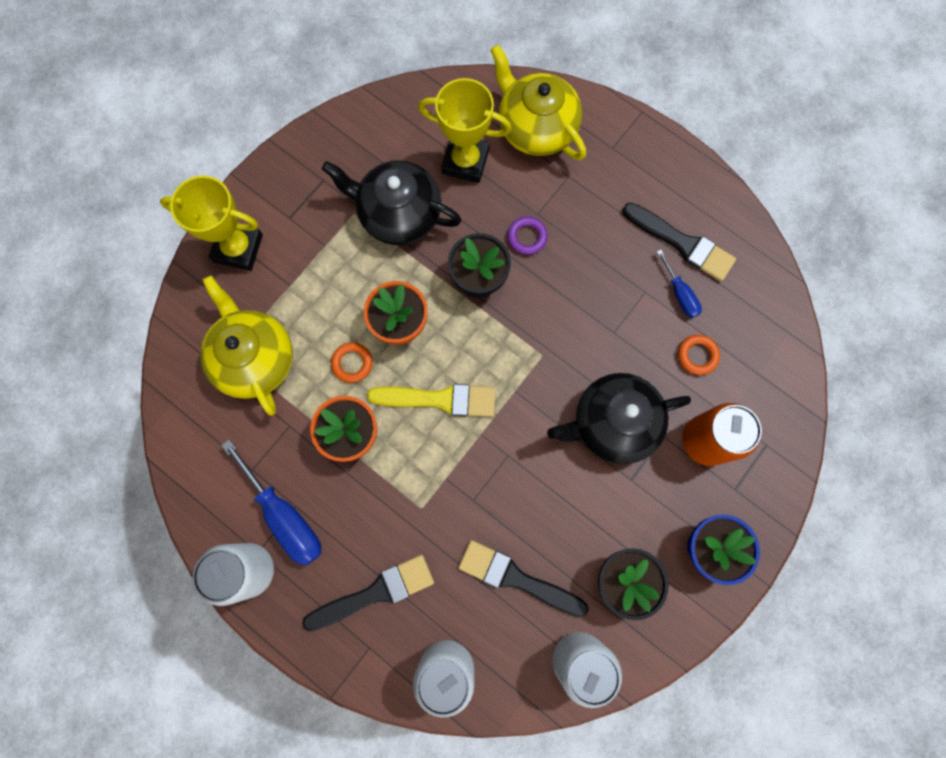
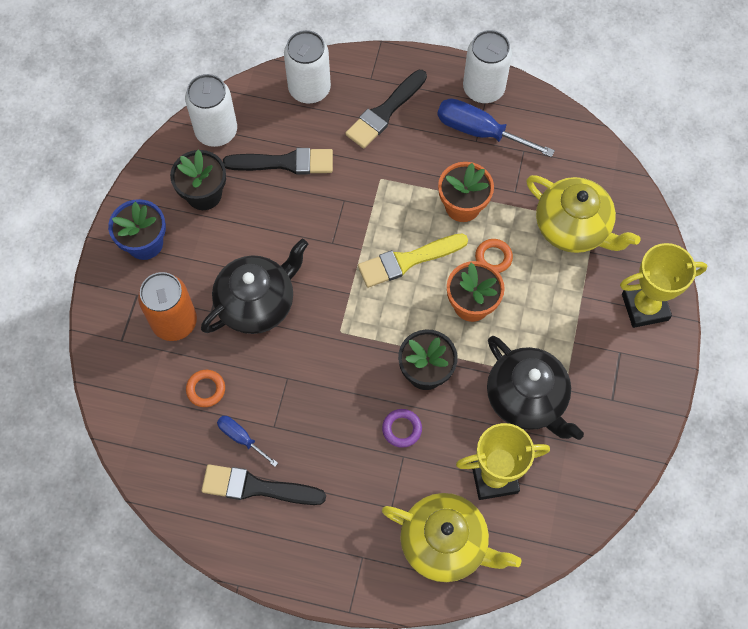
camera: 155 degrees right, 10 degrees down
(398, 214) = (527, 398): black teapot -> black teapot turned 60 degrees clockwise

